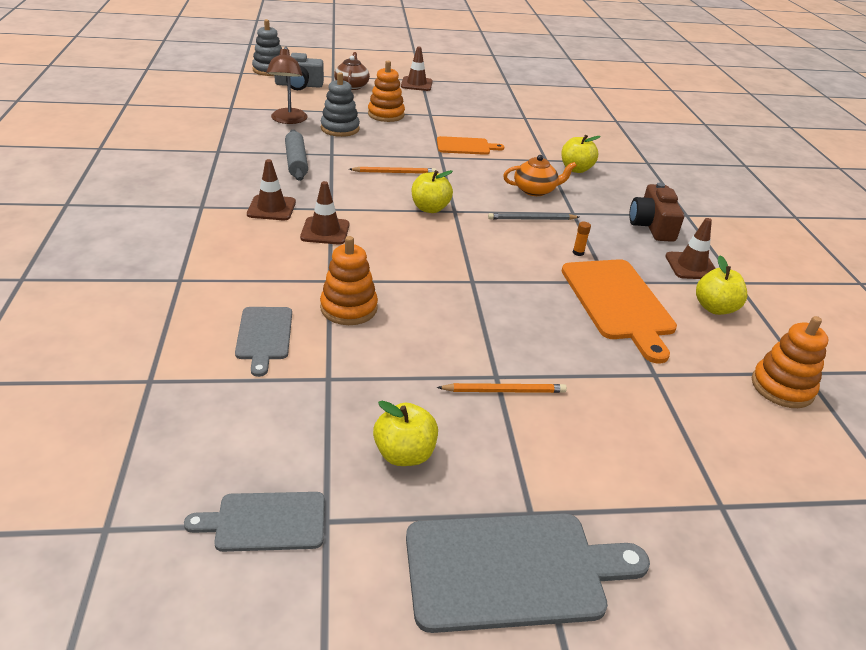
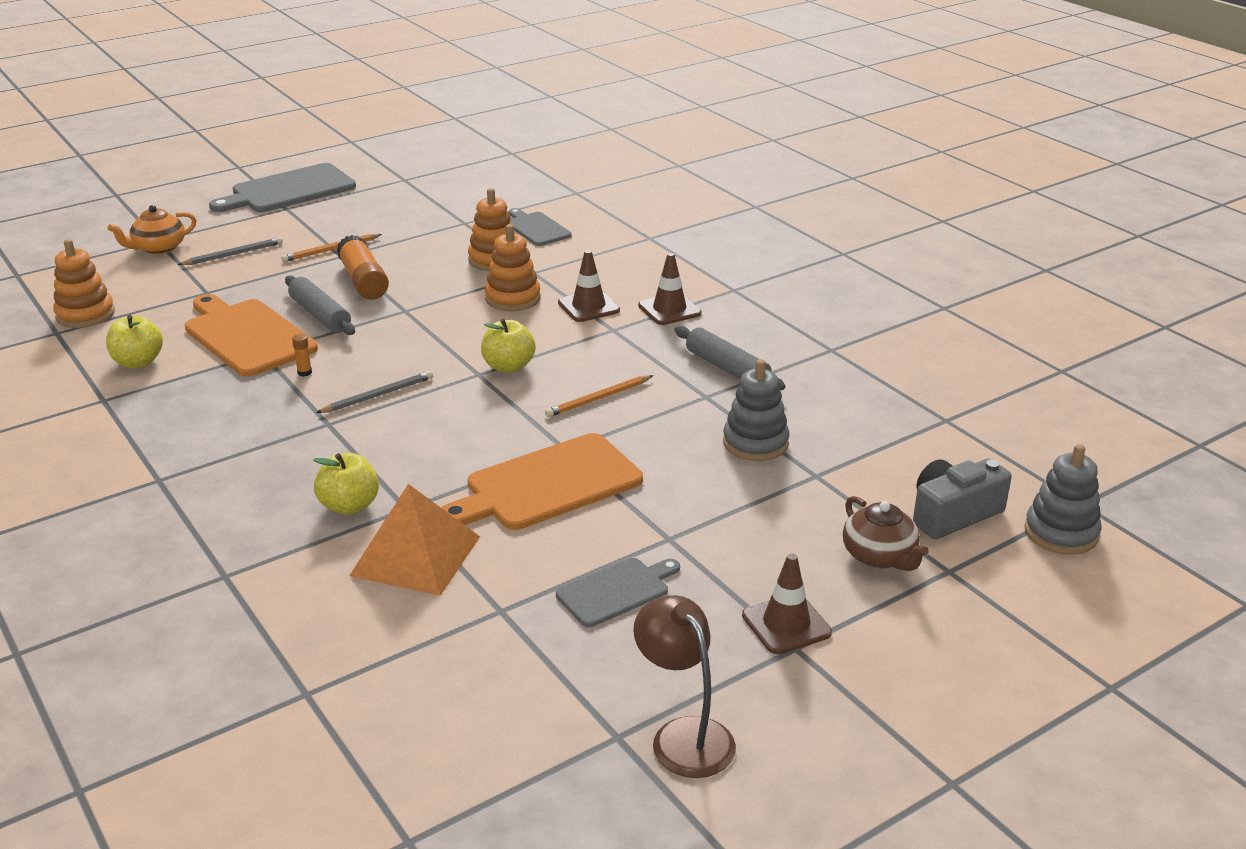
camera: 155 degrees right, 5 degrees down
(265, 522) = (435, 172): grey cutting board -> grey cutting board (616, 591)
(288, 120) = (841, 429): brown lamp -> brown lamp (684, 735)
(386, 115) = (733, 503): orange stacking toy -> orange stacking toy (513, 298)
(404, 454) = (380, 208): yellow apple -> none
(465, 146) = (548, 484): orange cutting board -> orange cutting board, size x1.74
(490, 329) = (363, 281): none -> orange glue stick
(535, 190) = (394, 441): orange teapot -> orange teapot (158, 248)
(548, 302) = (320, 315): none -> grey rolling pin
(551, 142) = (415, 555): none -> orange pyramid
(620, 429) = (233, 254): none -> grey pencil
(652, 226) = (212, 441): brown camera -> none
(691, 266) = (160, 401): brown traffic cone -> none

